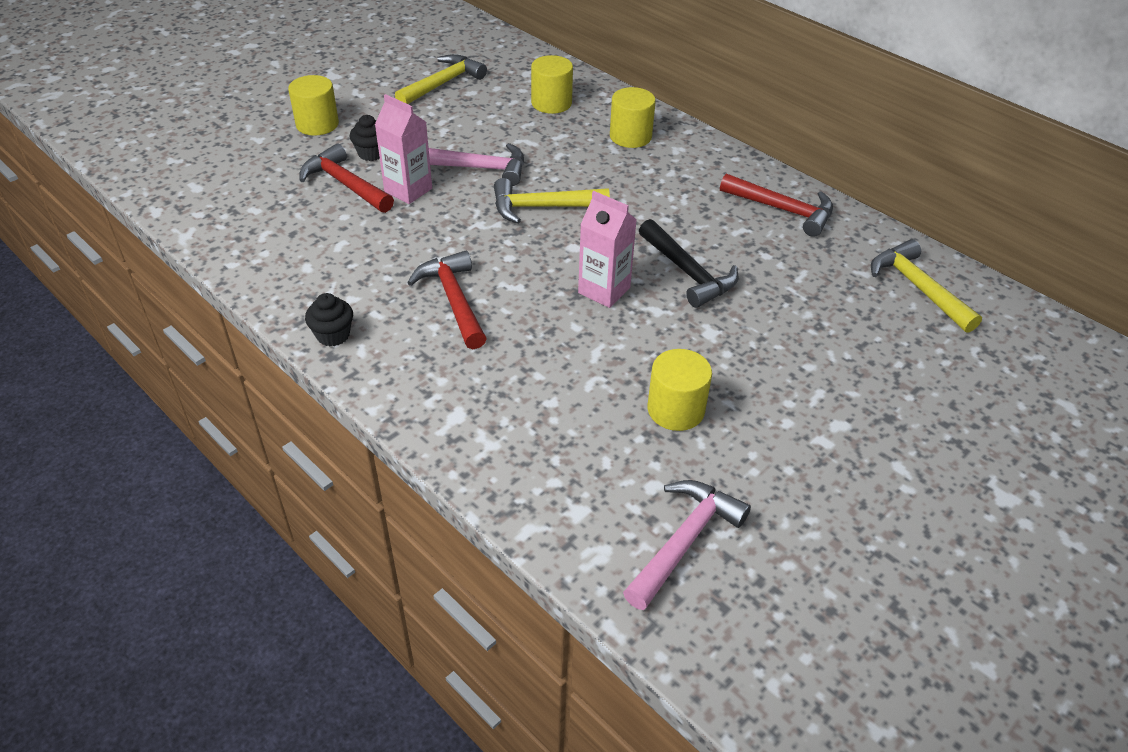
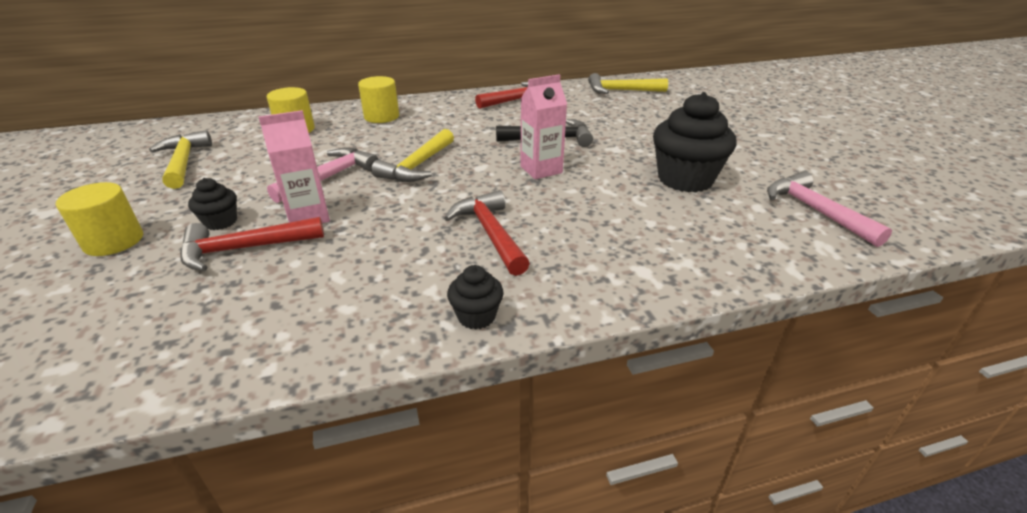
camera: 60 degrees left, 10 degrees down
(454, 300) = (490, 233): red hammer -> red hammer turned 60 degrees clockwise
(676, 409) = (685, 179): yellow cylinder -> black cupcake

